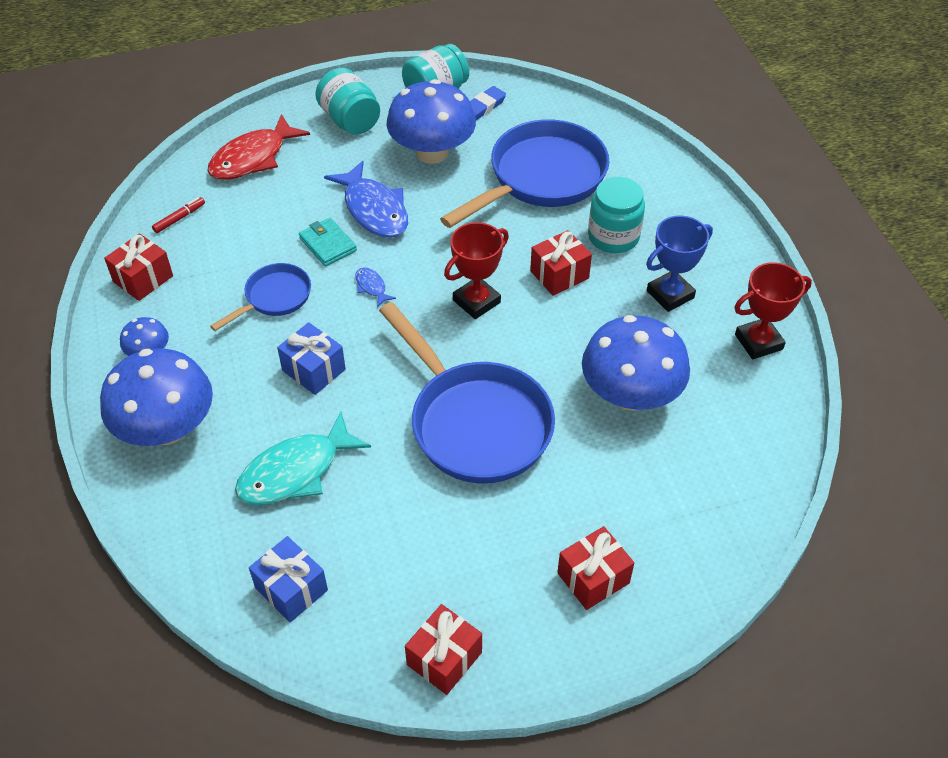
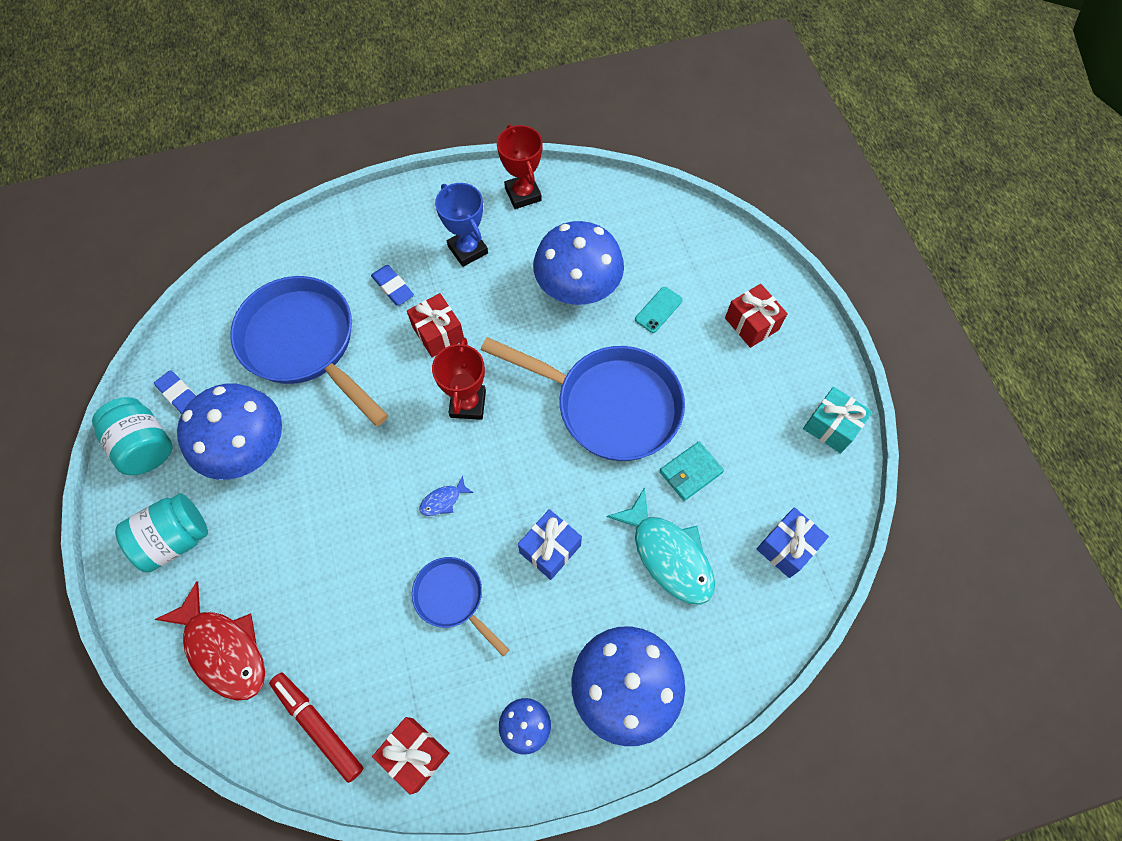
camera: 90 degrees left, 15 degrees up
(179, 218) = (319, 727): red marker -> red marker, size x1.81
(328, 244) = (379, 549): turquoise wallet -> turquoise wallet (690, 472)
(374, 210) = (331, 504): blue fish -> none
(444, 658) = (831, 426): red gift -> turquoise gift
(475, 422) = (609, 405): blue pan -> blue pan turned 60 degrees clockwise
(476, 301) = (468, 404): red trophy -> red trophy turned 45 degrees clockwise
(606, 475) = (658, 310): none -> turquoise phone
(613, 237) = (393, 287): turquoise jar -> blue eraser

